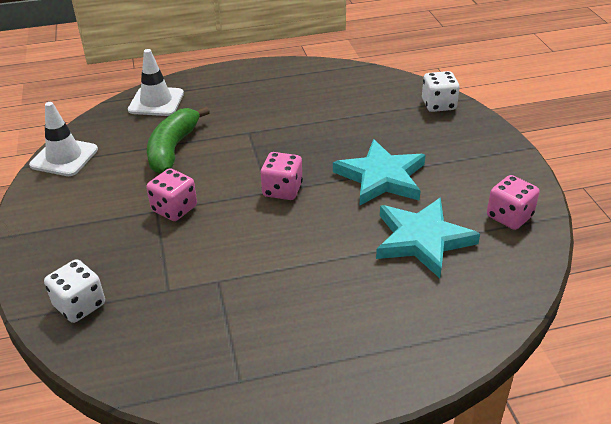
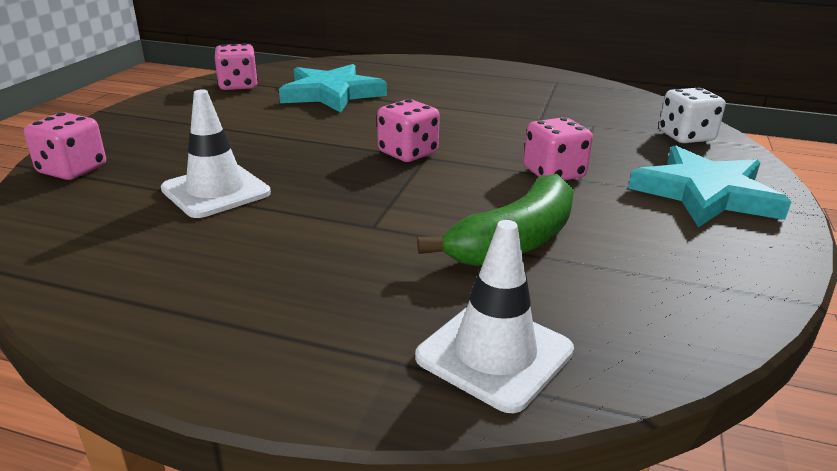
camera: 150 degrees left, 10 degrees down
(64, 157) = (728, 293): white traffic cone -> white traffic cone (216, 191)
(381, 177) = (288, 132): turquoise star -> turquoise star (705, 193)
(438, 105) = (72, 170): white dice -> pink dice

